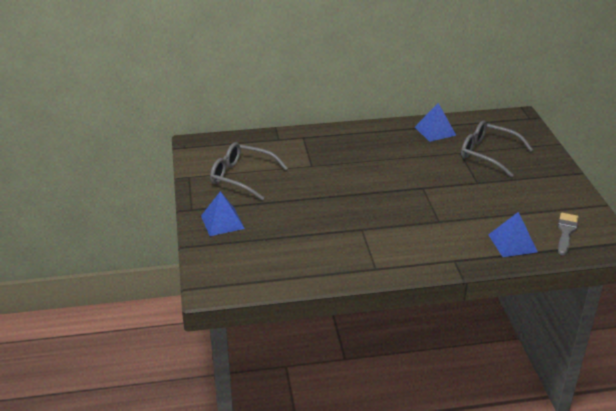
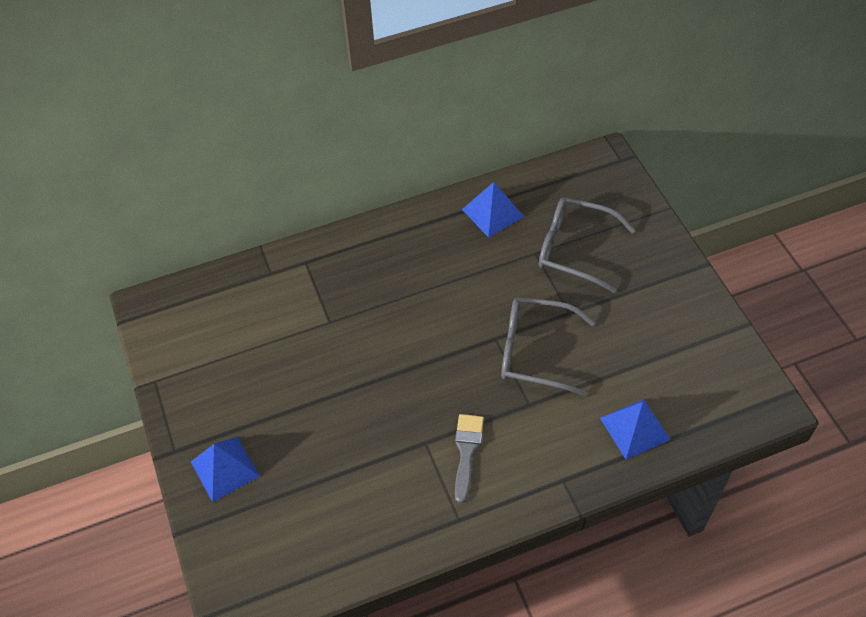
camera: 10 degrees left, 20 degrees up
(242, 177) = (233, 366): grey glasses -> grey glasses (535, 351)
(566, 232) = (702, 391): grey brush -> grey brush (466, 451)

